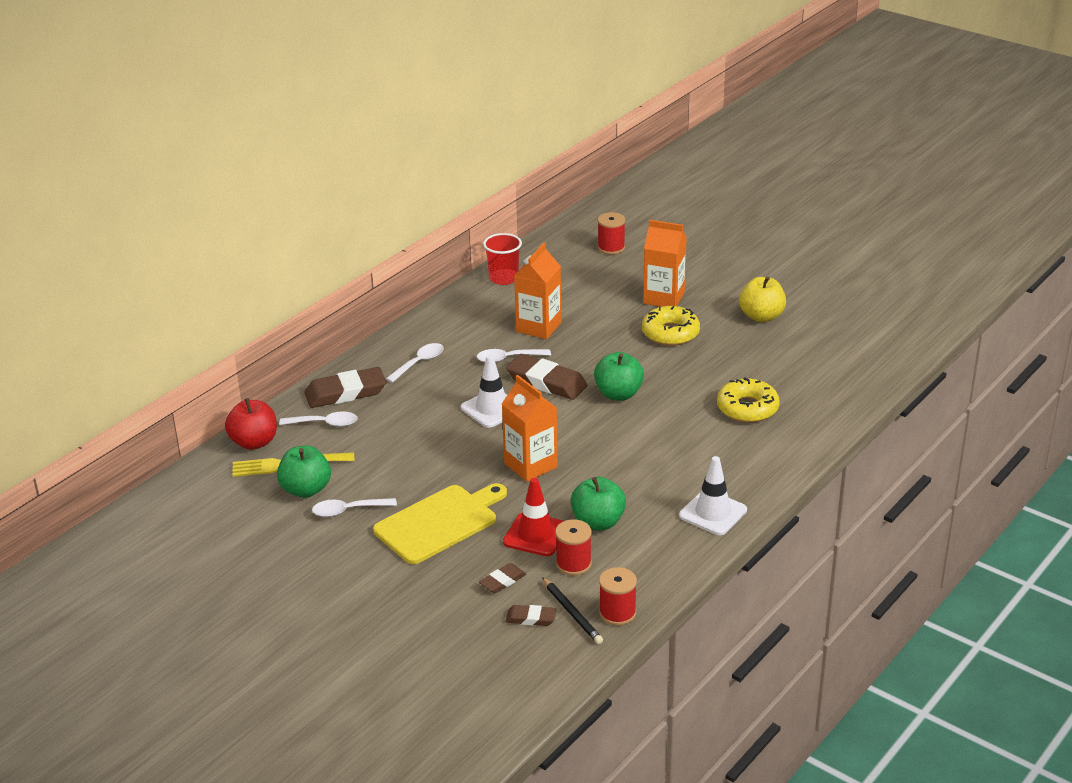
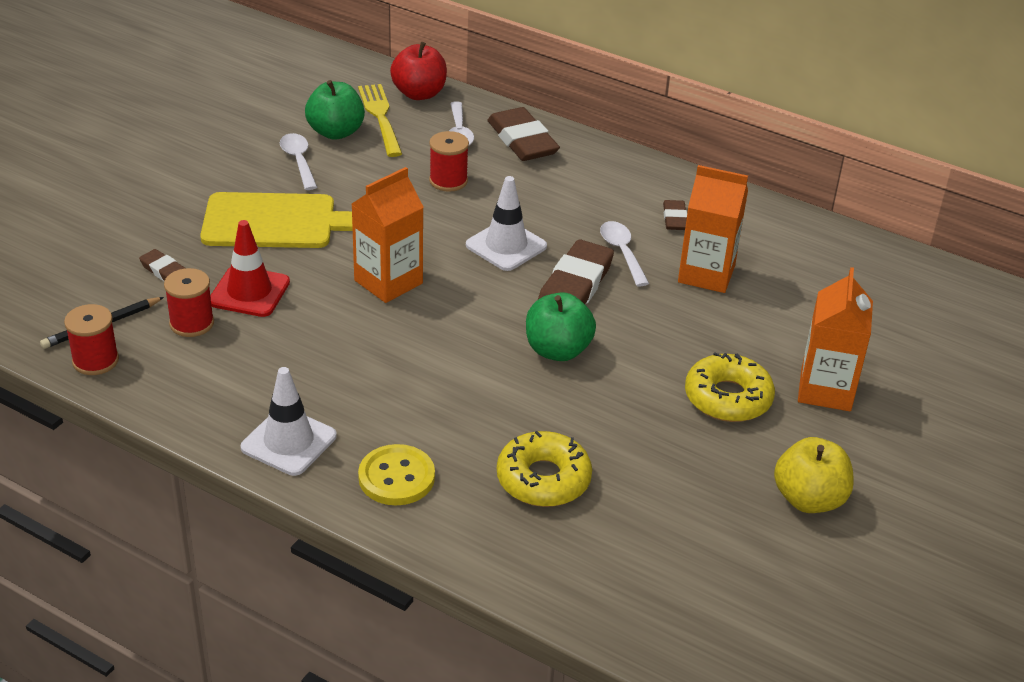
camera: 80 degrees right, 5 degrees up
(419, 363) = (596, 186): white spoon -> none
(439, 523) = (275, 222): yellow cutting board -> yellow cutting board turned 45 degrees counterclockwise
(503, 278) = (821, 238): red cup -> none
(531, 618) = (97, 295): brown eraser -> brown eraser (674, 218)
(598, 522) = (271, 340): green apple -> none
(611, 248) = (951, 333): red spool -> red spool (448, 181)
(747, 466) = (396, 477): none -> yellow button

